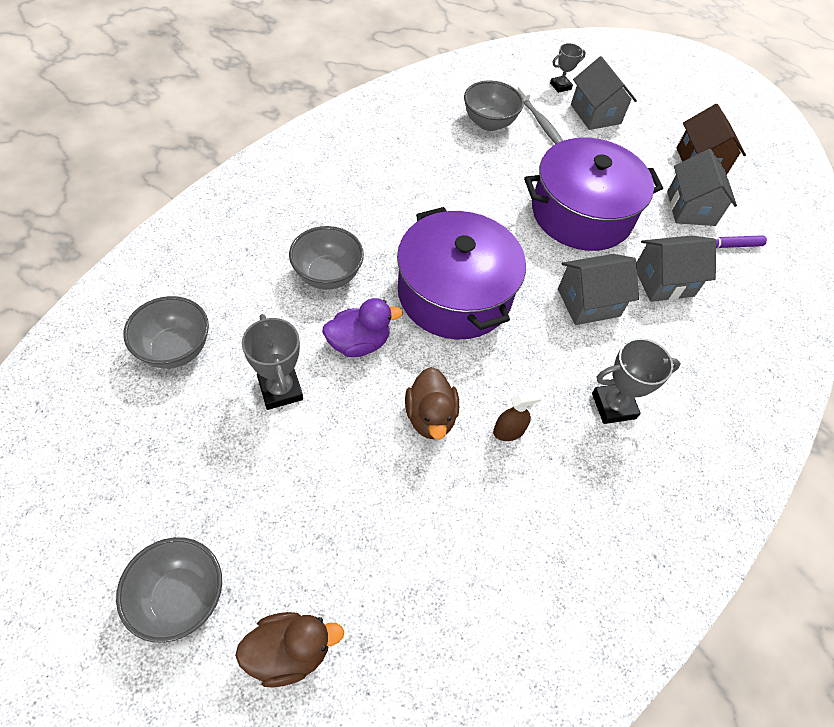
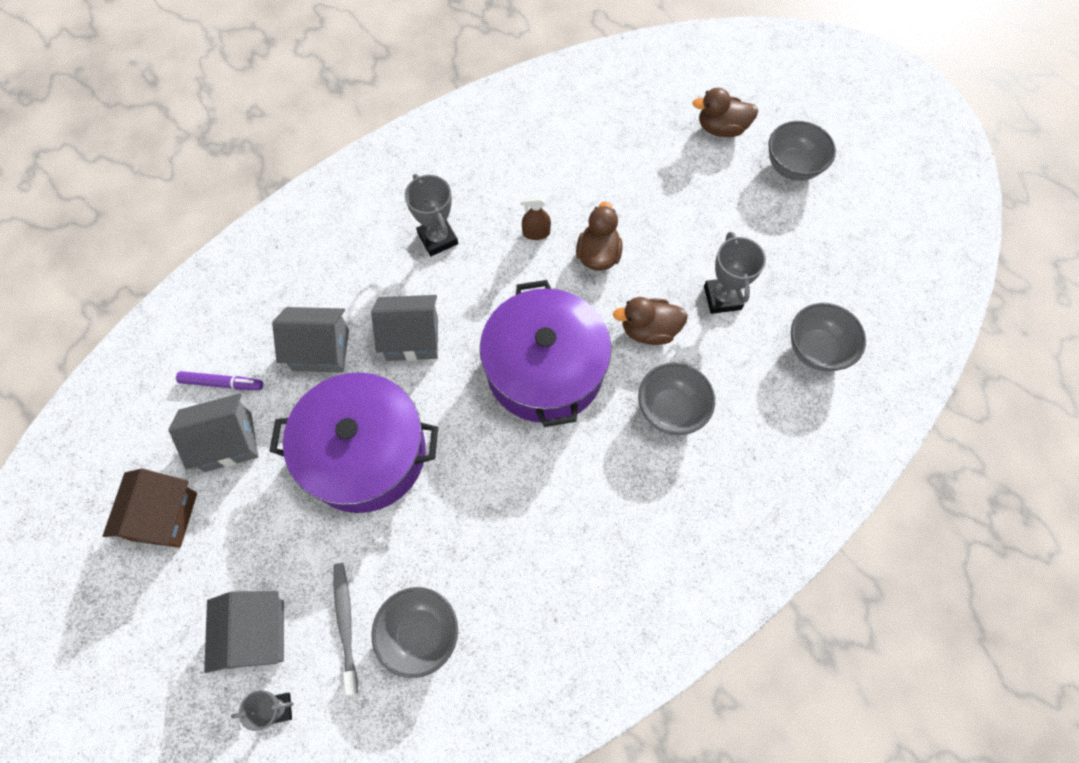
camera: 160 degrees left, 10 degrees up
(359, 343) = (649, 330): purple duck -> brown duck
(613, 406) = (437, 239): grey trophy -> grey trophy turned 60 degrees clockwise
(690, 208) = (228, 442): grey house -> grey house turned 60 degrees clockwise

